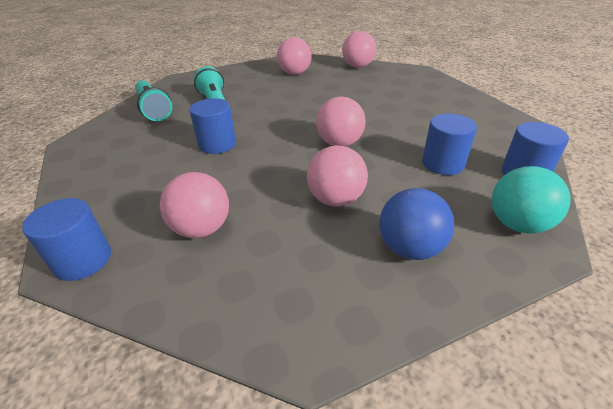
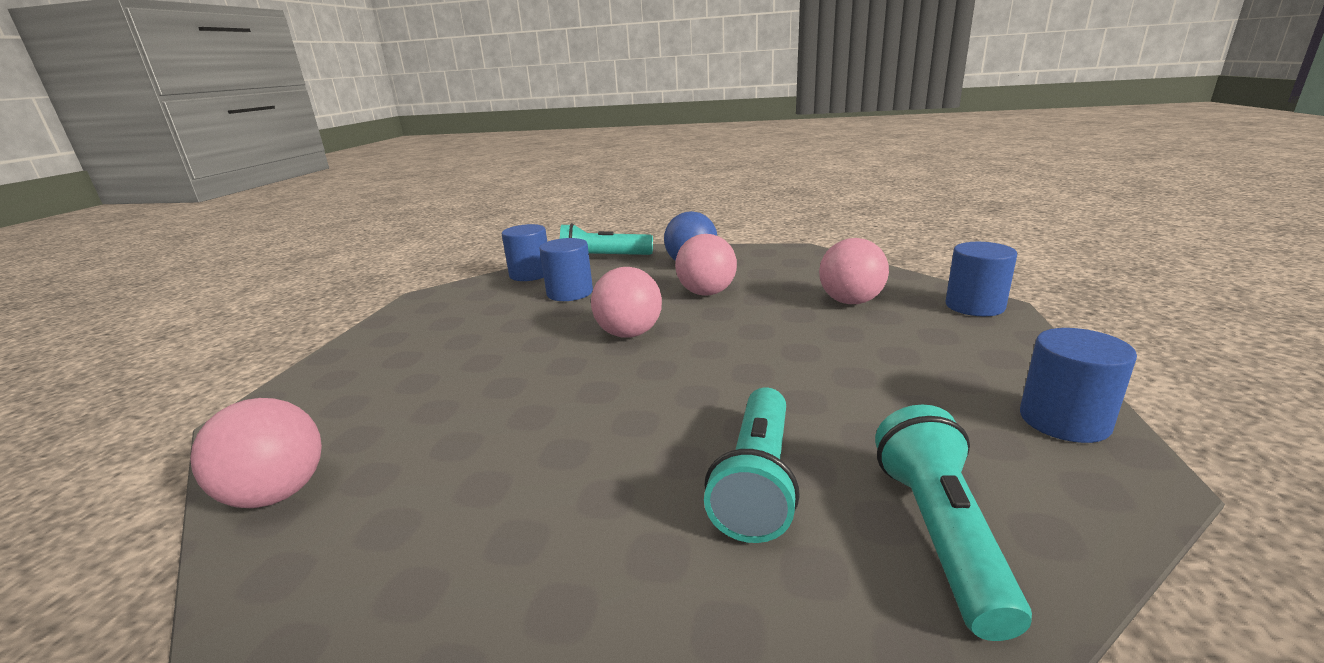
camera: 145 degrees left, 15 degrees down
(217, 144) = (798, 380): blue cylinder -> blue cylinder (1064, 420)
(294, 73) = (438, 542): pink ball -> none
(517, 224) = (603, 259): turquoise ball -> turquoise flashlight

